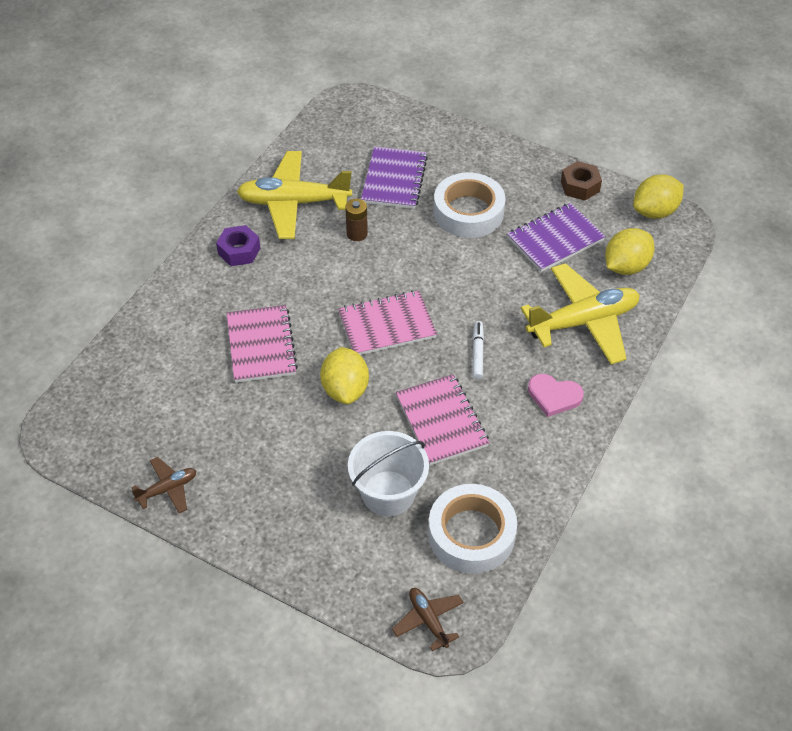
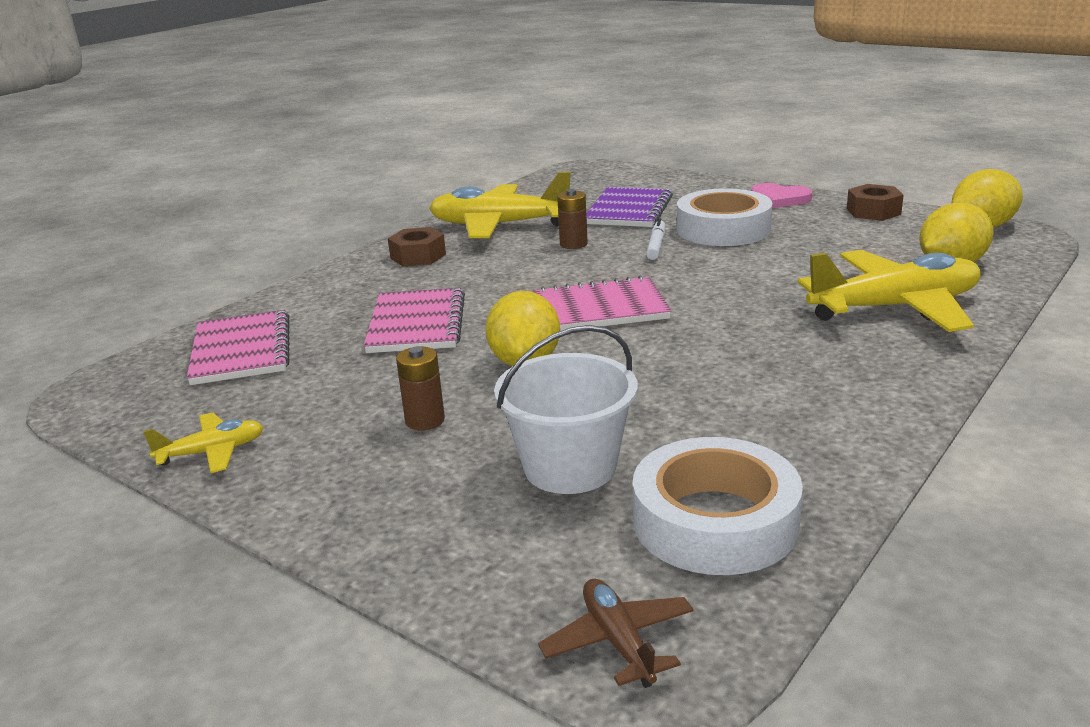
camera: 10 degrees right, 25 degrees down
(168, 489) = (212, 452): brown plane -> yellow plane
(239, 251) = (418, 256): purple nut -> brown nut
(293, 453) = (425, 420): none -> brown battery
(441, 421) = (671, 393): pink notebook -> pink notebook (241, 350)
(477, 353) = (732, 332): white marker -> white marker (656, 245)
(554, 396) = (857, 372): pink heart -> pink heart (779, 199)
(555, 239) = (843, 246): purple notebook -> none

